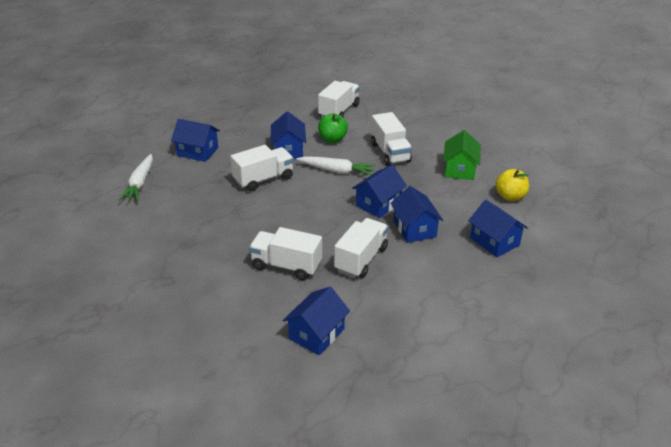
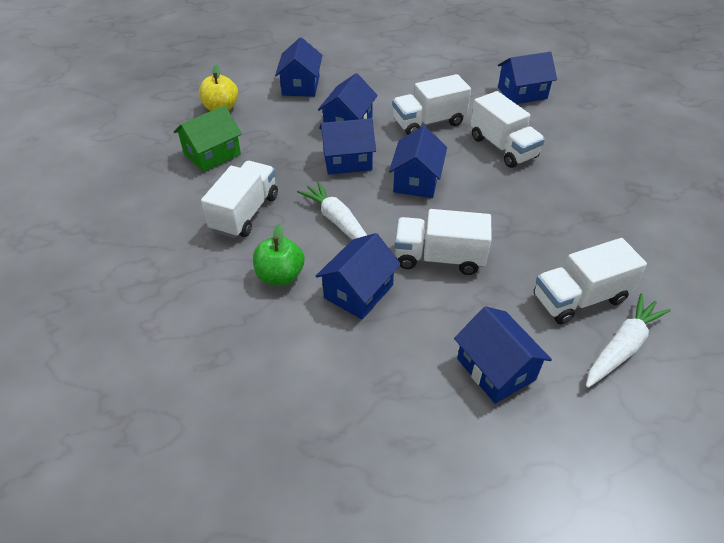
camera: 140 degrees left, 10 degrees up
(320, 212) = (416, 181): none -> blue house
(339, 111) = (198, 330): white truck -> white truck (579, 298)

